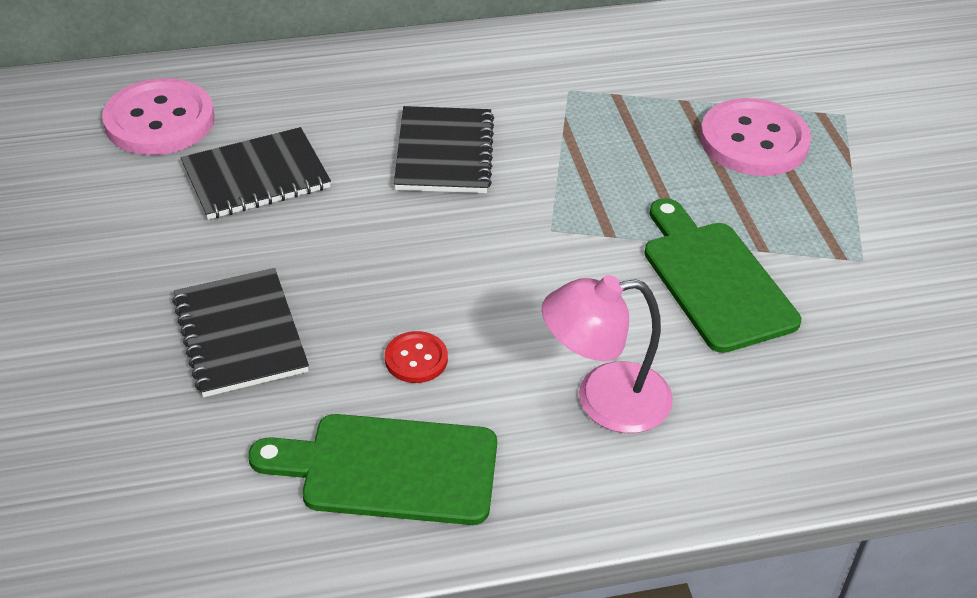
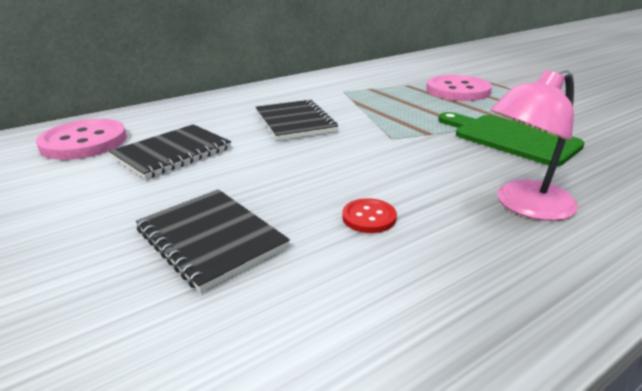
camera: 20 degrees left, 15 degrees down
(389, 469) = (418, 297): green cutting board -> none

